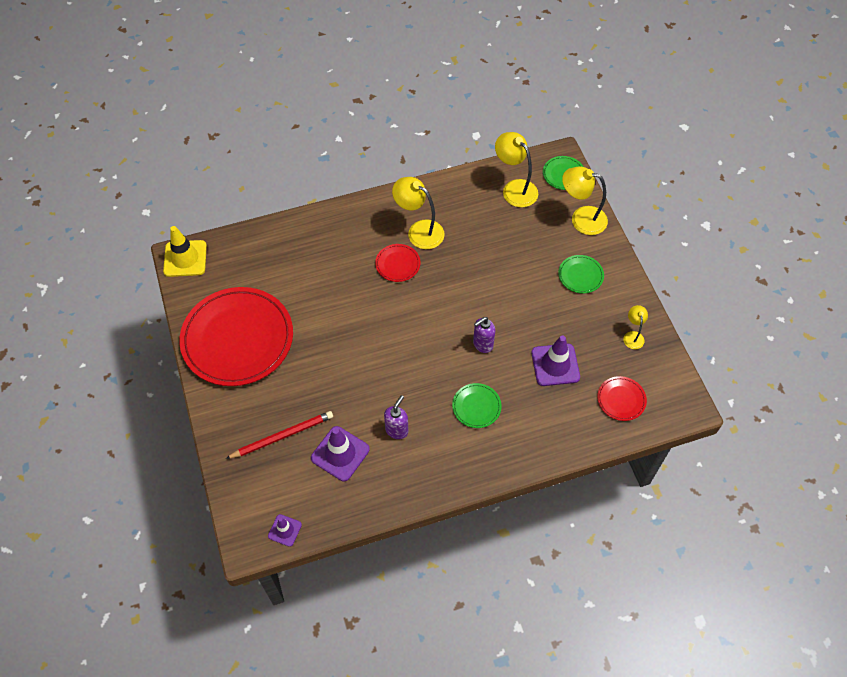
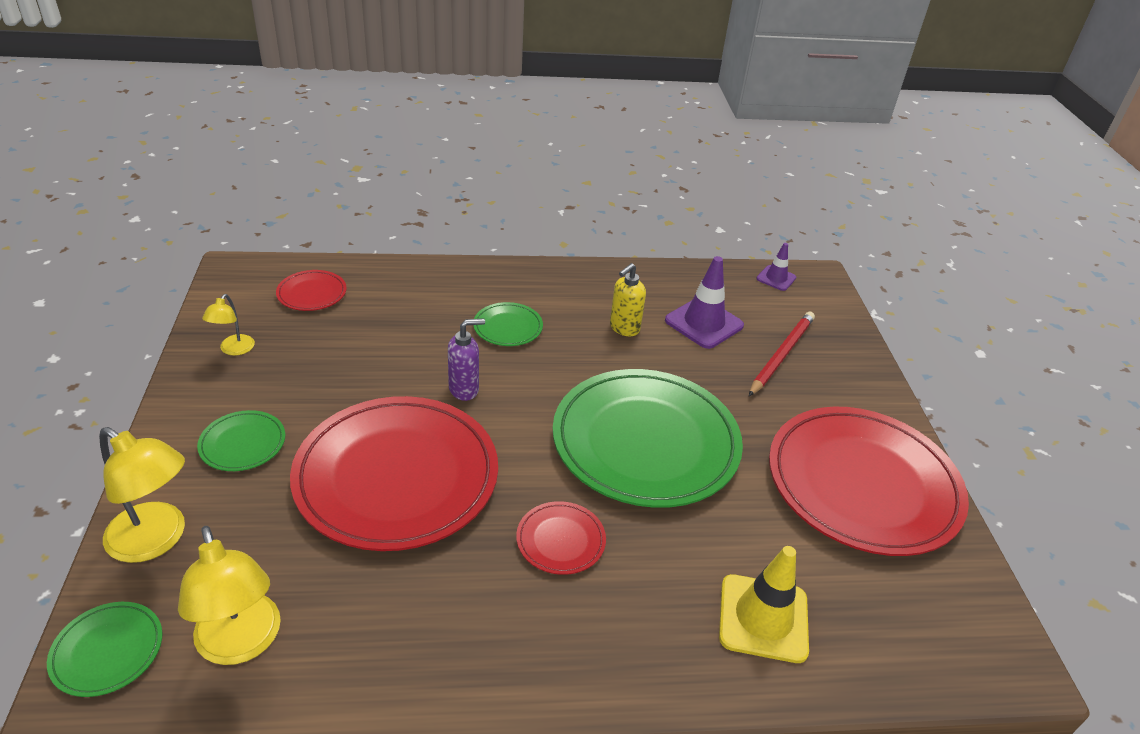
camera: 170 degrees left, 20 degrees down
(185, 258) = (1000, 657): yellow traffic cone -> yellow traffic cone (763, 618)
(282, 436) = (781, 355): red pencil -> red pencil turned 135 degrees clockwise
(365, 335) = (645, 442): none -> green plate
(397, 430) = (624, 328): purple soap dispenser -> yellow soap dispenser
(419, 231) = (496, 597): yellow lamp -> none
(492, 277) = (397, 477): none -> red plate
(555, 365) = (372, 344): purple traffic cone -> none

